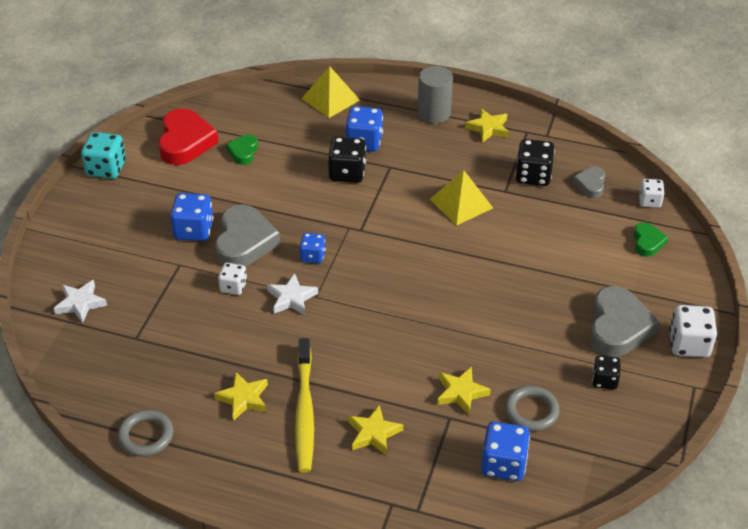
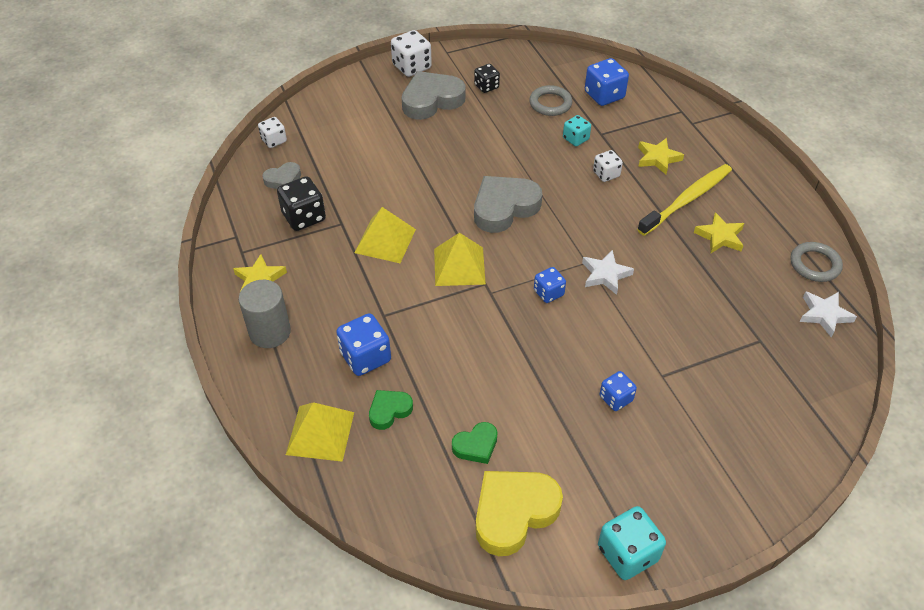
camera: 130 degrees left, 5 degrees up
(80, 303) = (783, 409): white star -> white star (824, 315)
(185, 142) = (513, 513): red heart -> yellow heart
(194, 230) = (616, 398): blue dice -> blue dice, size x0.62
(233, 287) = (639, 319): white dice -> white dice (606, 174)
(244, 242) = (586, 350): grey heart -> grey heart (504, 207)
(347, 173) = (423, 340): black dice -> none
(392, 226) = (459, 266): none -> yellow pyramid
(461, 393) = (575, 139): yellow star -> turquoise dice
(647, 242) = (326, 122): green heart -> green heart (389, 411)

